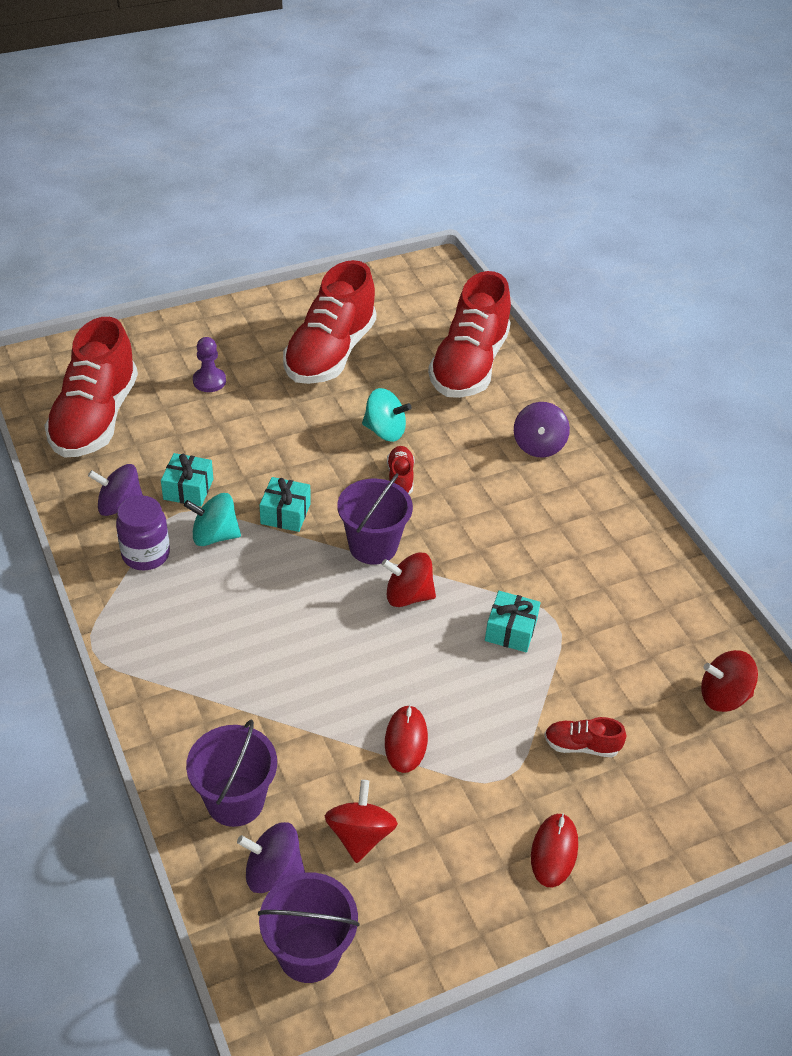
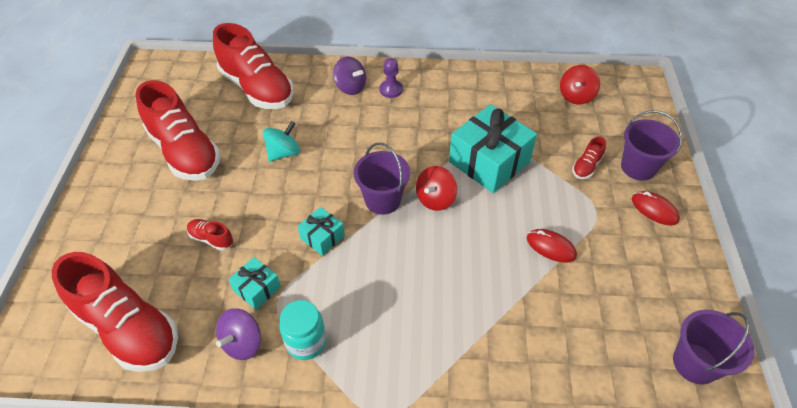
camera: 60 degrees left, 5 degrees up
(146, 554) = (306, 342): purple jar -> turquoise jar
(209, 381) = (152, 233): purple pawn -> purple pawn (391, 90)
(214, 535) = (315, 288): turquoise spinning top -> none
(235, 800) = (564, 363): purple bucket -> purple bucket (638, 167)
(273, 872) = (628, 361): purple spinning top -> none
(360, 835) = (615, 300): red spinning top -> none
(400, 478) = (332, 162): red shoe -> red shoe (211, 239)
(510, 630) = (489, 161): turquoise gift -> turquoise gift, size x2.03

